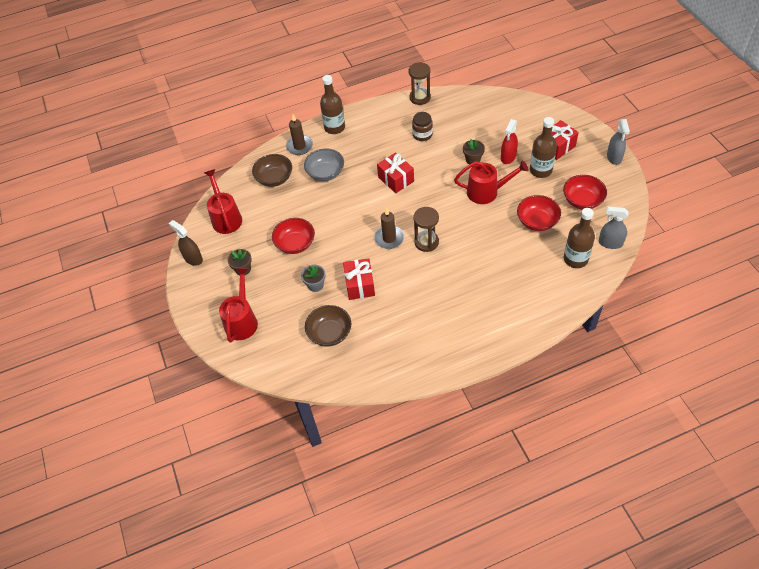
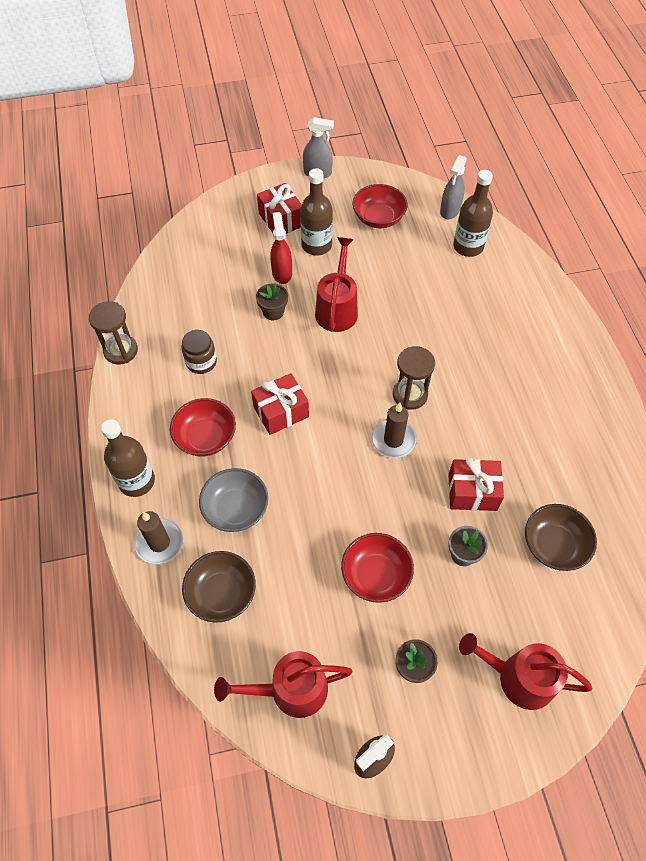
camera: 85 degrees left, 5 degrees up
(508, 157) = (282, 273): red spray bottle -> red spray bottle turned 135 degrees counterclockwise
(537, 221) = (401, 268): red bowl -> red bowl (205, 437)

